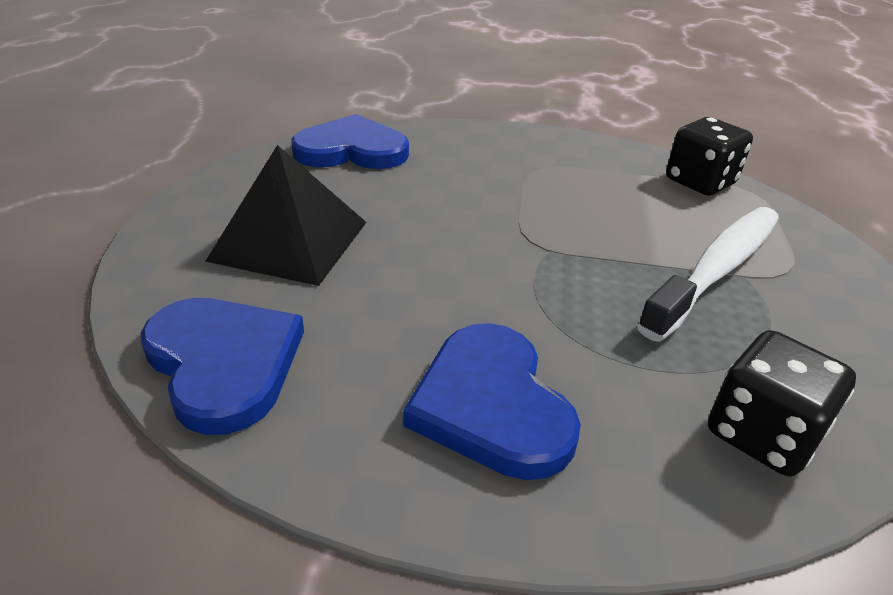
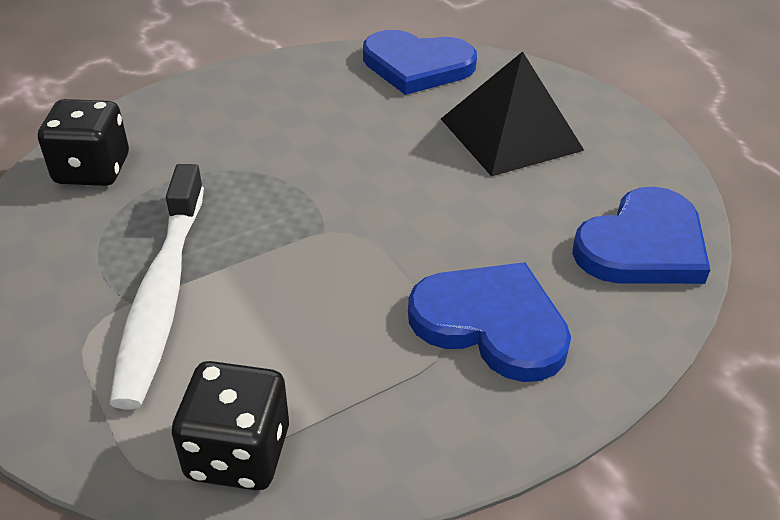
camera: 140 degrees right, 5 degrees up
(491, 405) = (261, 112): blue heart -> blue heart (491, 323)

